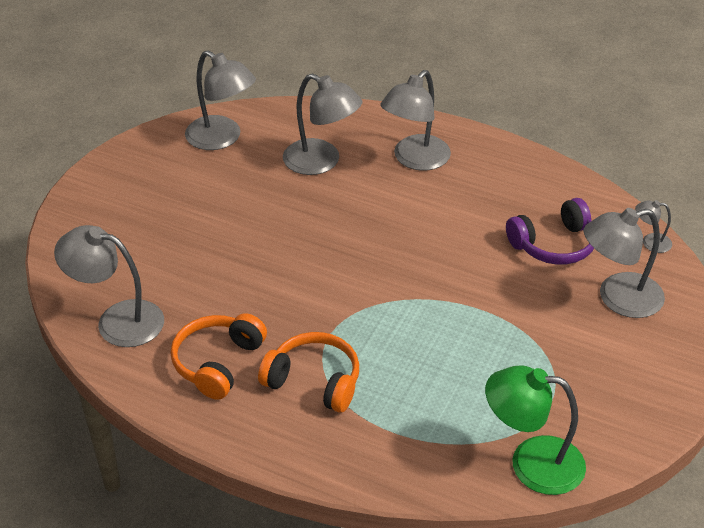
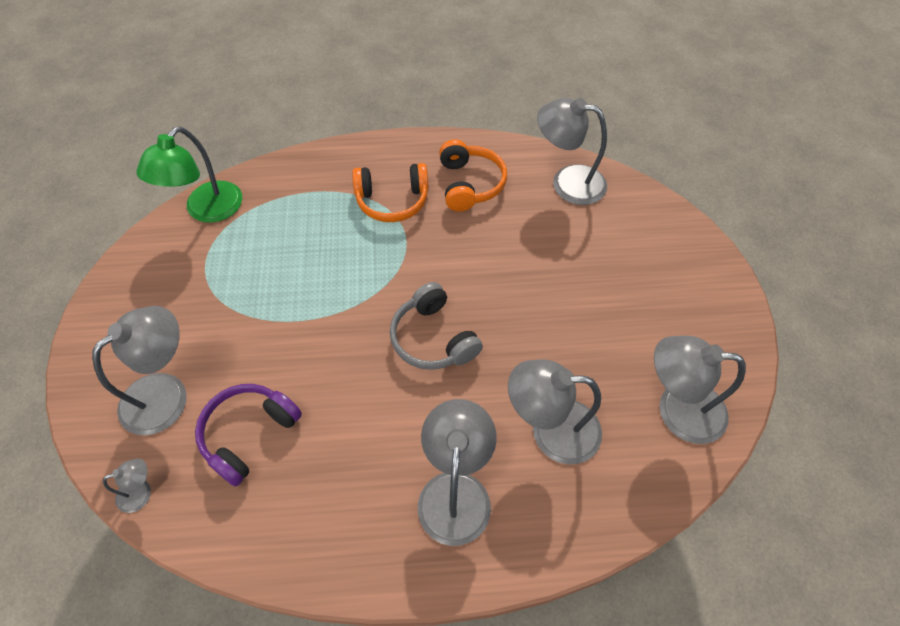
camera: 150 degrees right, 15 degrees up
(117, 320) = (567, 182): grey lamp -> grey lamp turned 150 degrees counterclockwise
(364, 247) = (433, 338): none -> grey headphones
(531, 463) = (207, 210): green lamp -> green lamp turned 135 degrees clockwise

